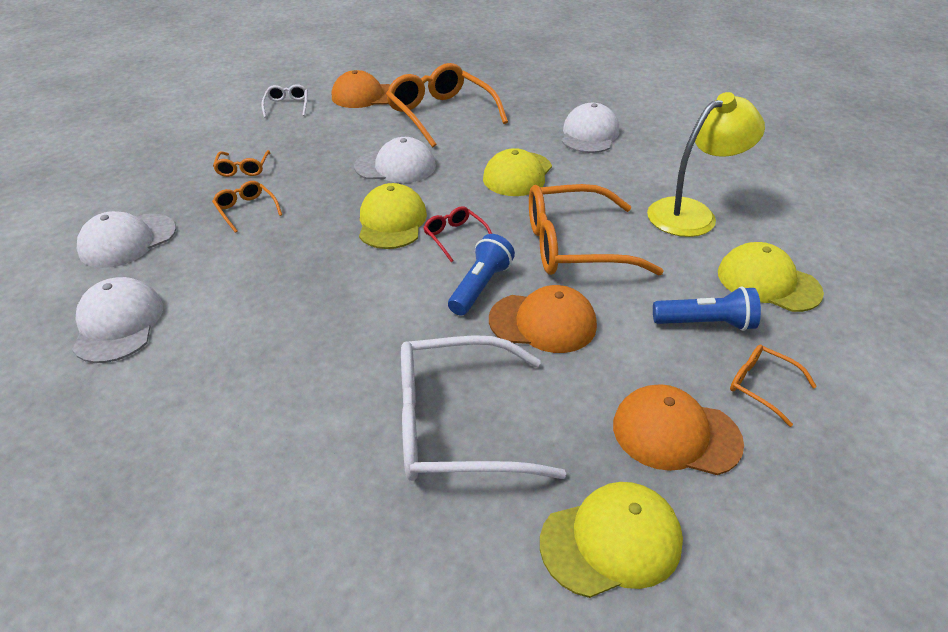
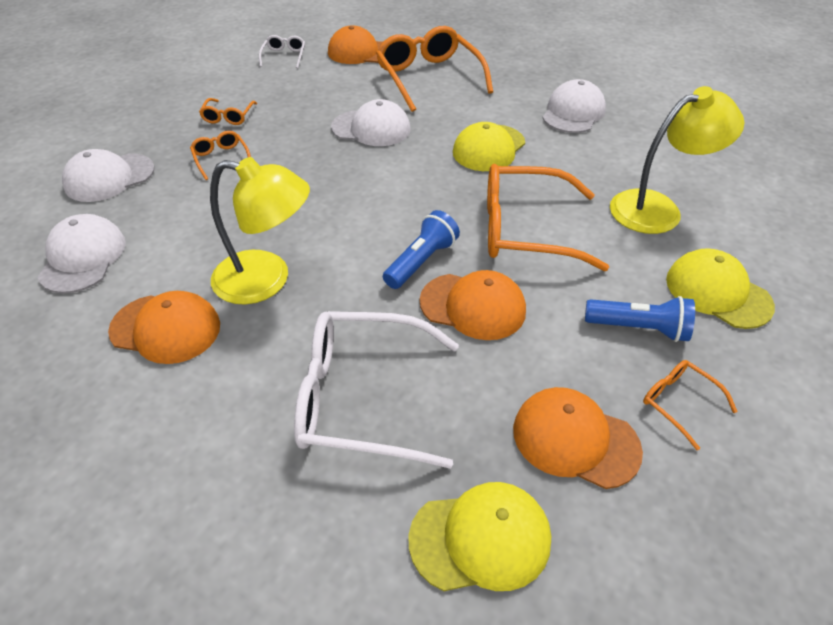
camera: 10 degrees right, 5 degrees up
(230, 384) = (166, 328): none -> orange cap
(326, 323) = (266, 280): none -> yellow lamp
(392, 221) = (353, 185): yellow cap -> none
(455, 237) = (410, 208): red glasses -> none

